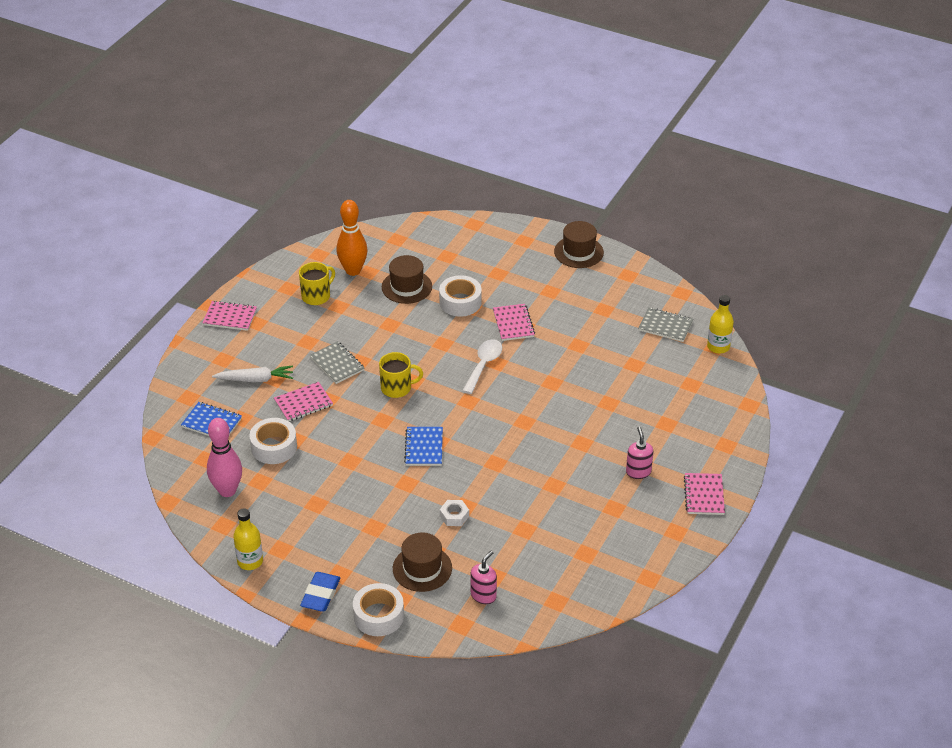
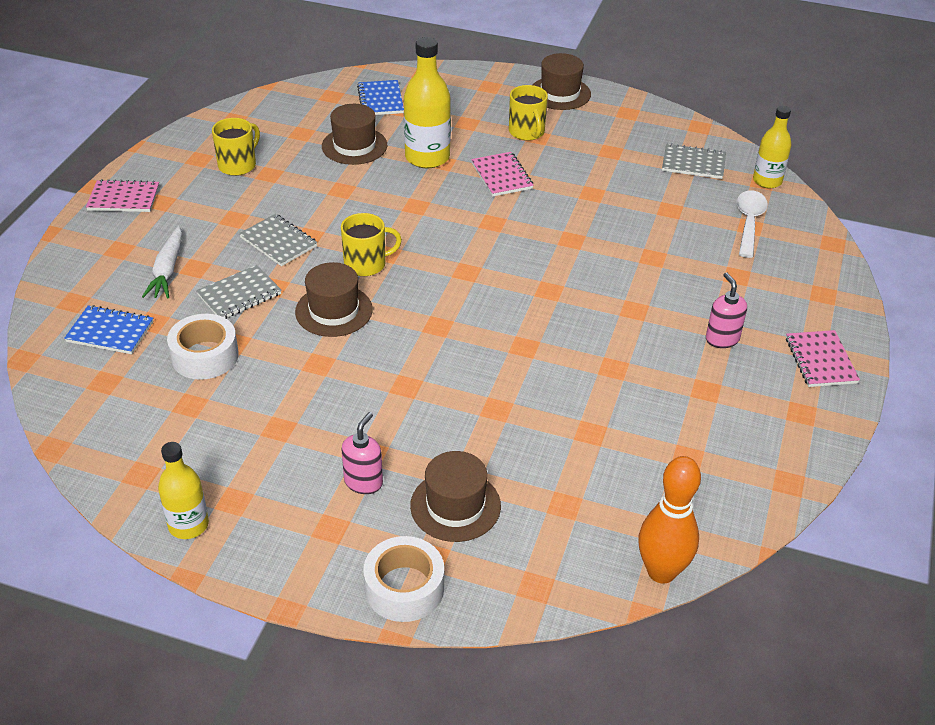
camera: 10 degrees left, 0 degrees up
(227, 490) = (142, 423): pink bowling pin -> none
(255, 379) = (167, 270): white carrot -> white carrot turned 105 degrees clockwise
(303, 403) = (239, 295): pink notebook -> grey notebook
(321, 594) = (307, 564): blue eraser -> none
(353, 270) = (281, 133): orange bowling pin -> orange bowling pin (661, 571)
(367, 422) = (334, 311): none -> brown hat
(424, 447) = (420, 336): blue notebook -> blue notebook (380, 100)
(454, 516) = (485, 424): white nut -> none
(460, 302) = (427, 157): white tape -> yellow bottle
(483, 365) = (476, 226): white spoon -> white spoon (749, 222)
(483, 595) = (557, 536): pink soap dispenser -> pink soap dispenser (363, 482)
(542, 286) = (527, 132): none -> yellow mug

